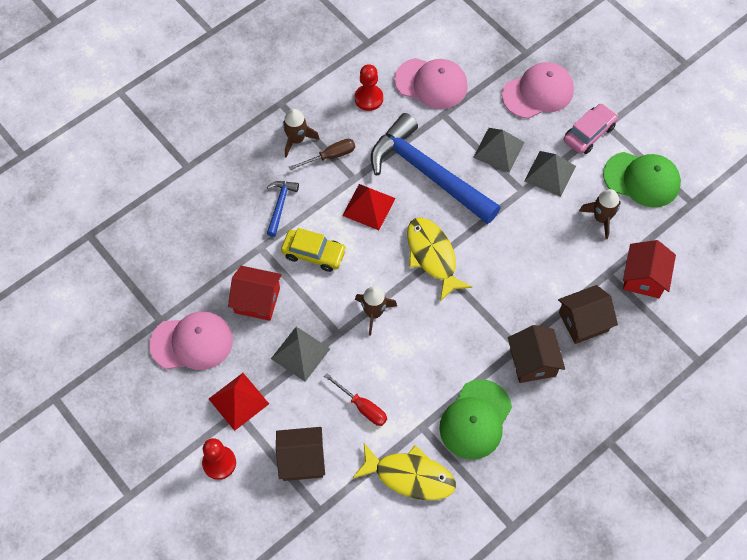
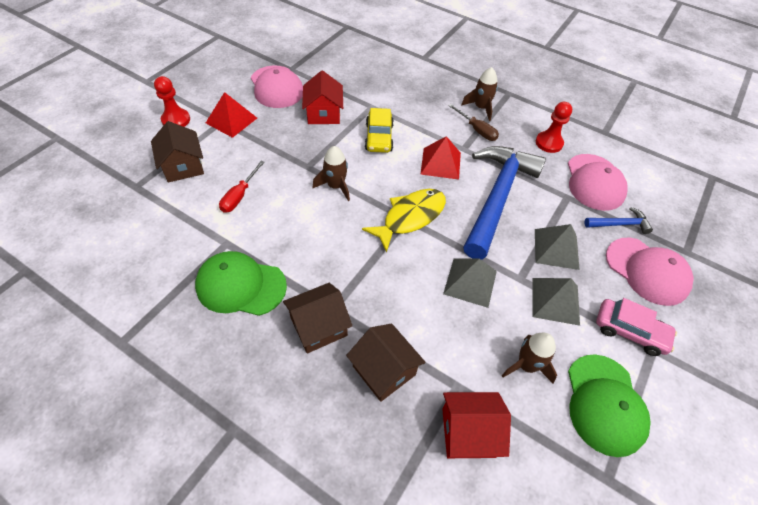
camera: 70 degrees right, 10 degrees down
(280, 205) = (415, 110): blue hammer -> blue hammer (619, 224)
(300, 353) = (282, 147): grey pyramid -> grey pyramid (470, 282)
(409, 476) = (173, 243): yellow fish -> none

